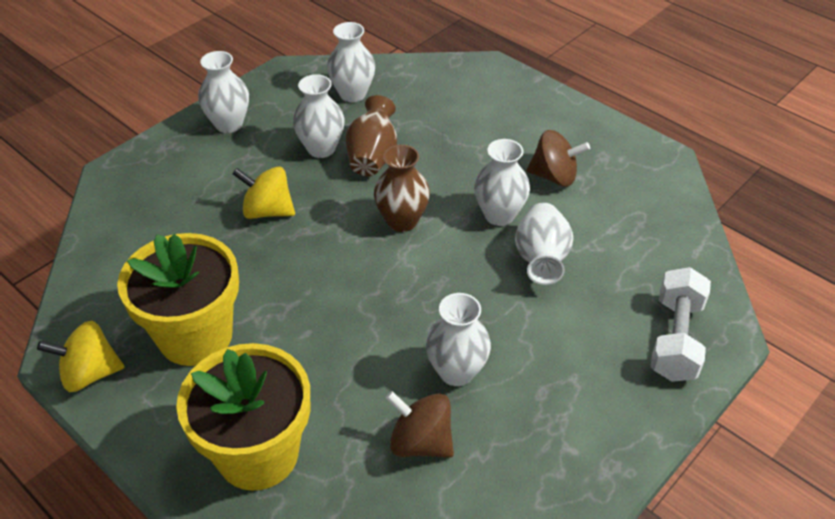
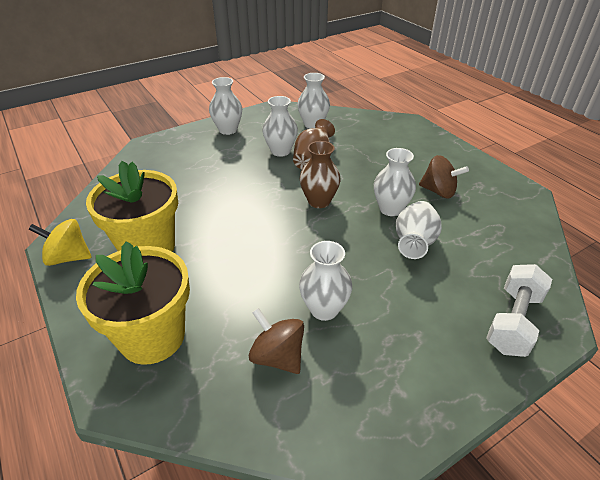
camera: 15 degrees right, 5 degrees down
(268, 211) = (230, 181): yellow spinning top -> none

